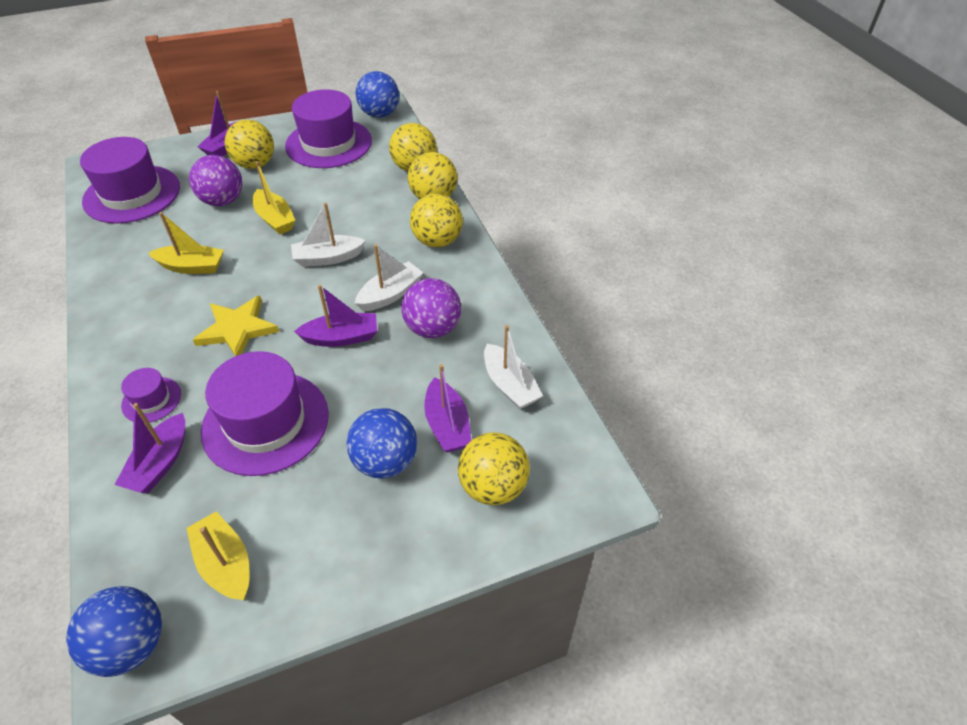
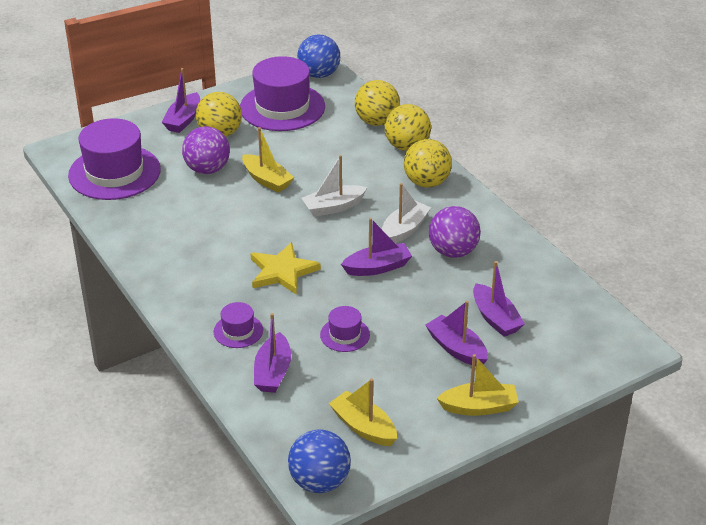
camera: 10 degrees left, 10 degrees down
(192, 267) = (211, 228): yellow boat -> yellow boat (479, 407)
(265, 422) = (345, 335): purple hat -> purple hat, size x0.47
(385, 461) = (456, 349): blue ball -> purple boat
(493, 486) = (548, 354): yellow ball -> none
(509, 385) = (535, 285): white boat -> none

